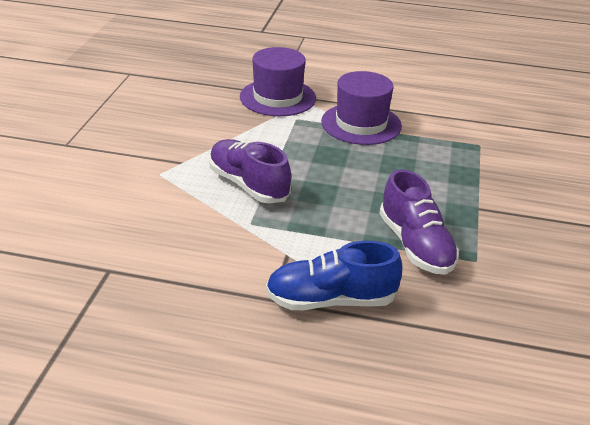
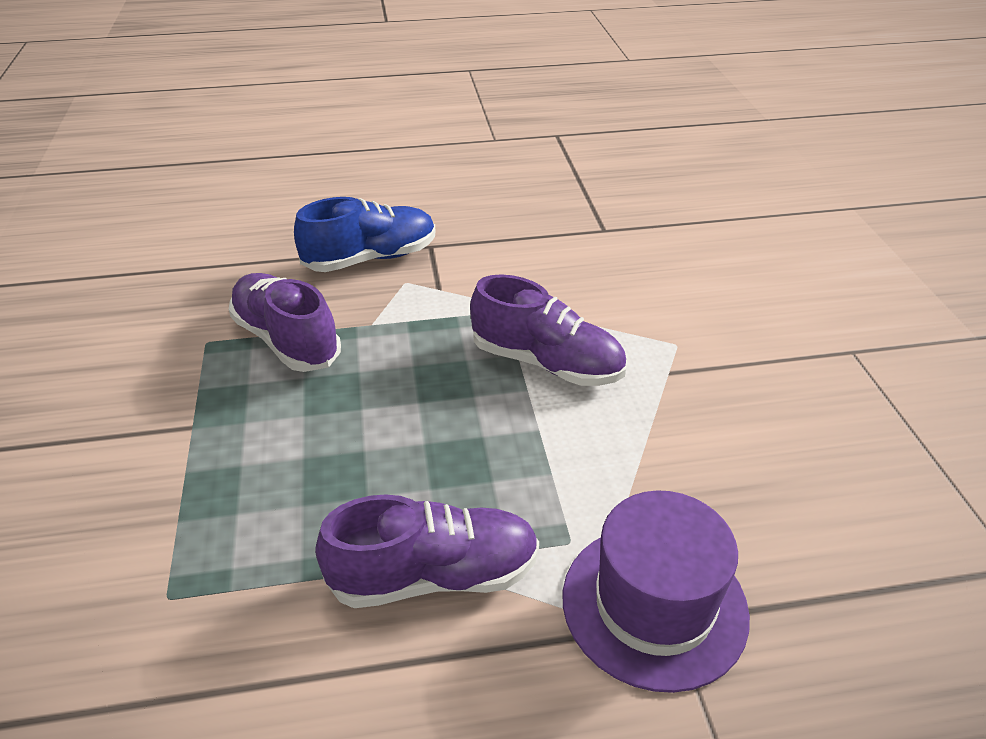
camera: 160 degrees right, 5 degrees up
(361, 124) = (434, 575): purple hat -> purple shoe

